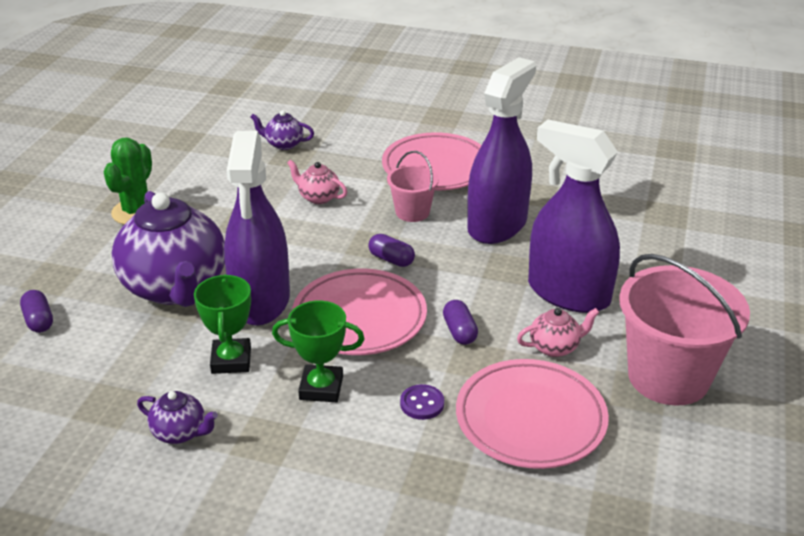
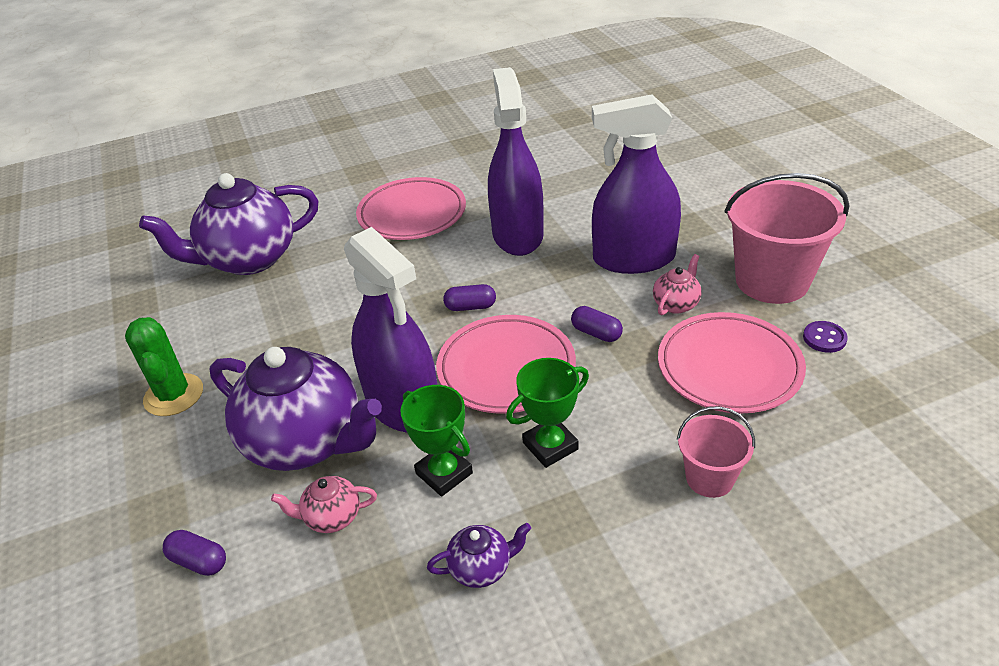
camera: 35 degrees left, 5 degrees up
(283, 144) = (249, 259): purple teapot -> purple teapot, size x2.34
(318, 197) = (341, 289): pink teapot -> pink teapot (332, 517)
(412, 212) = (438, 259): pink bucket -> pink bucket (709, 478)
(422, 403) = (642, 407): purple button -> purple button (824, 338)

